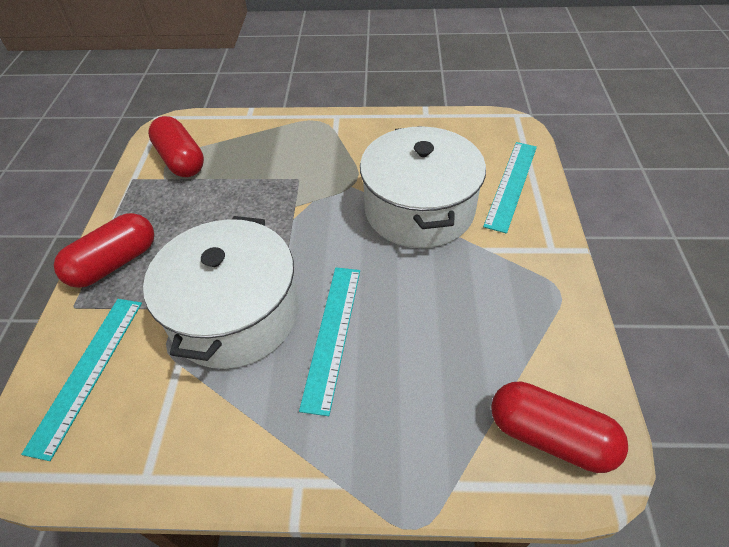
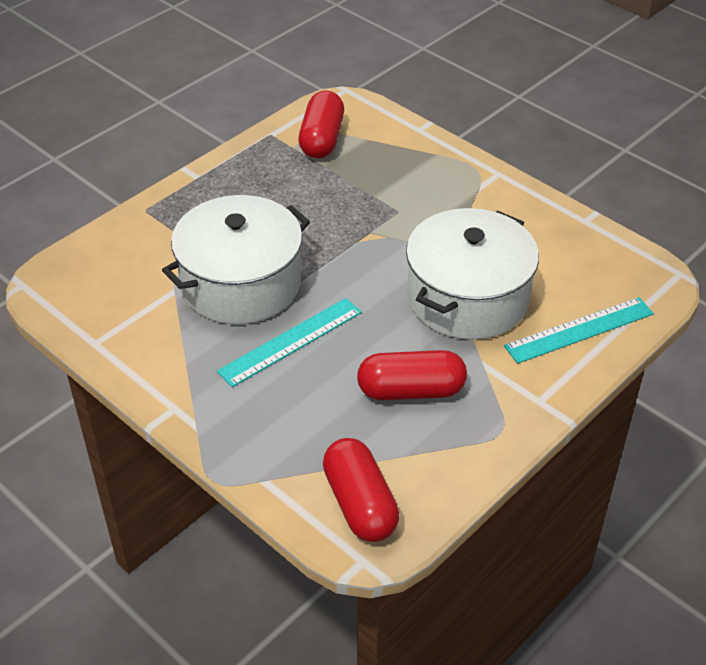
camera: 40 degrees right, 5 degrees down
(88, 371) = (118, 259): turquoise ruler -> none
(114, 263) = (197, 195): red capsule -> red capsule (411, 390)

